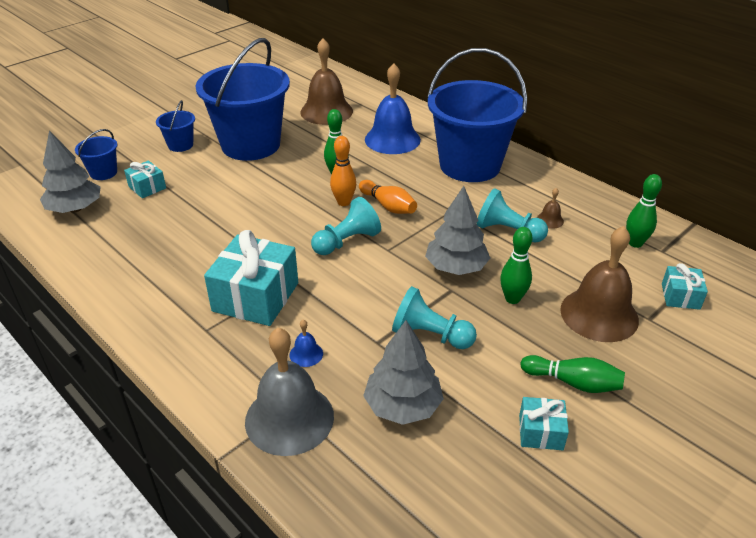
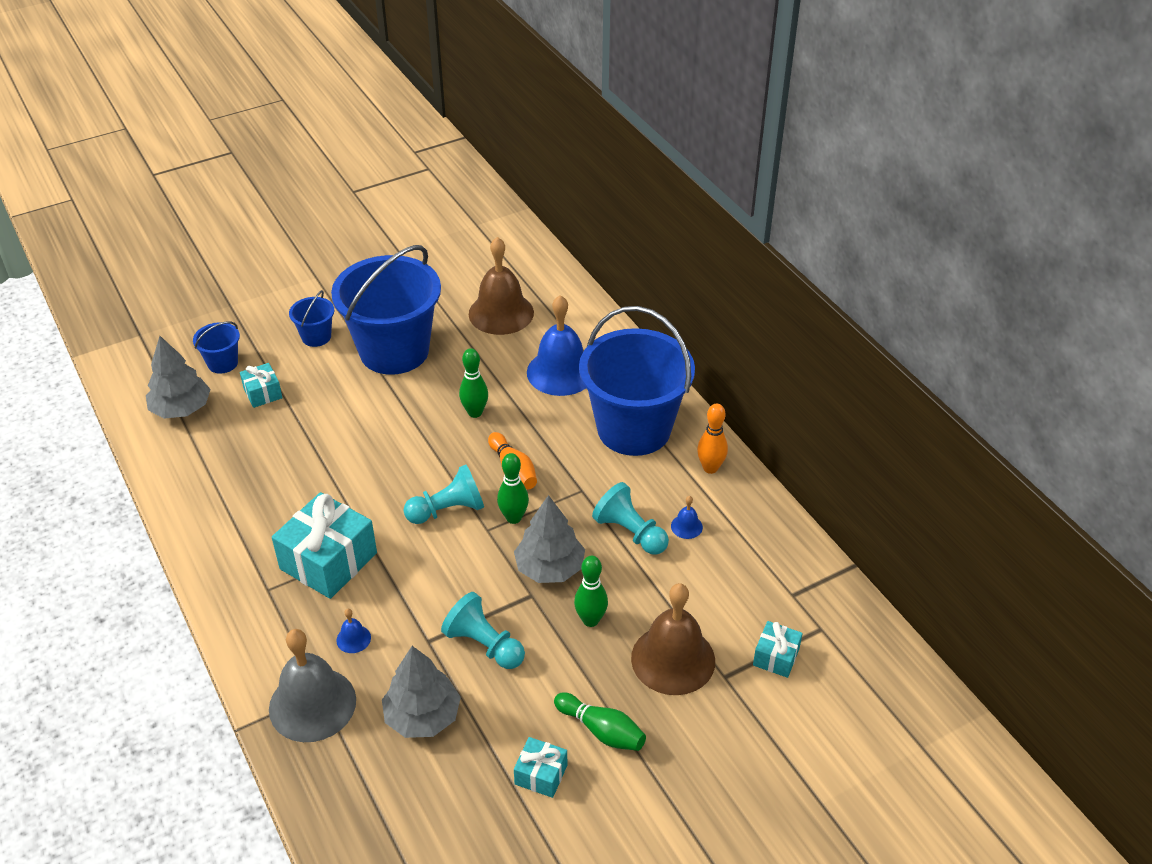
camera: 15 degrees right, 5 degrees up
(344, 202) = (466, 455): orange bowling pin -> orange bowling pin (710, 468)
(550, 220) = (686, 526): brown bell -> blue bell
(635, 243) = (767, 578): green bowling pin -> green bowling pin (513, 518)

